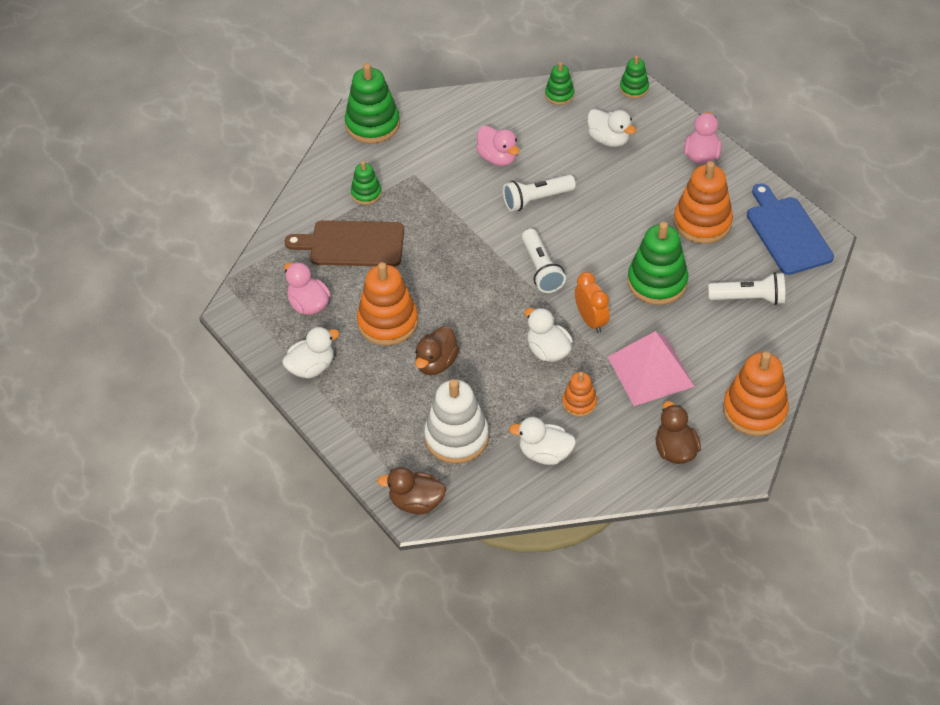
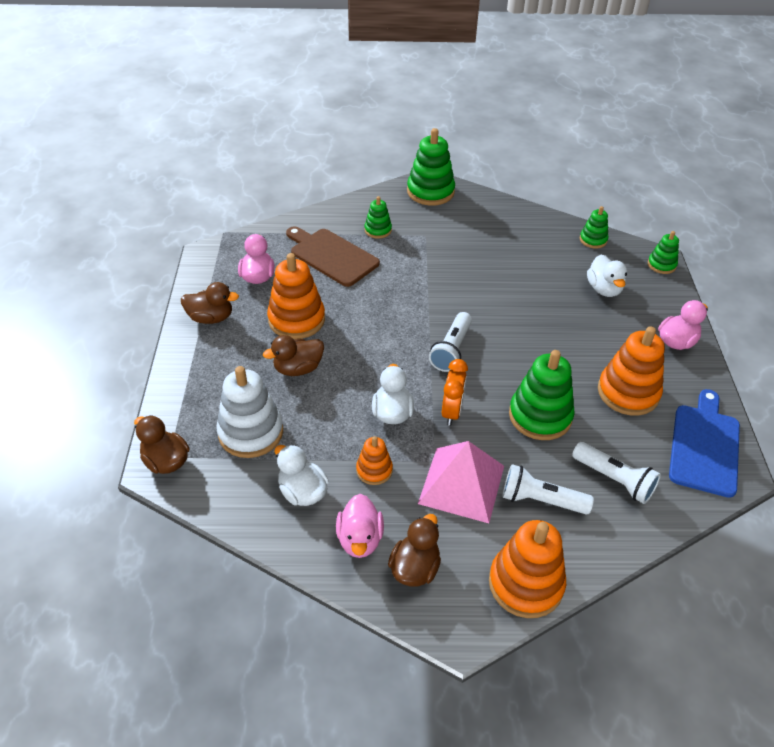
camera: 35 degrees right, 5 degrees down
(311, 367) = (211, 318): white duck -> brown duck
(498, 158) = (499, 256): pink duck -> pink duck (360, 539)
(536, 199) = (500, 299): white flashlight -> white flashlight (540, 500)

